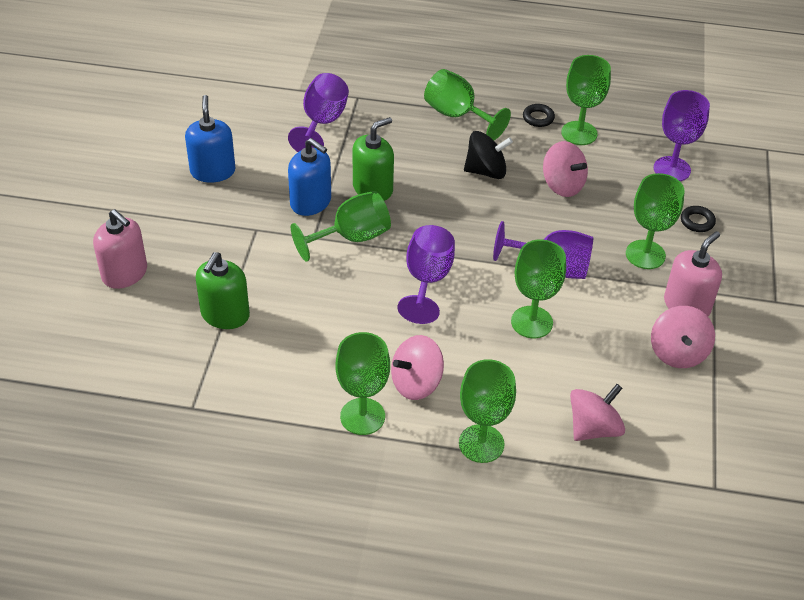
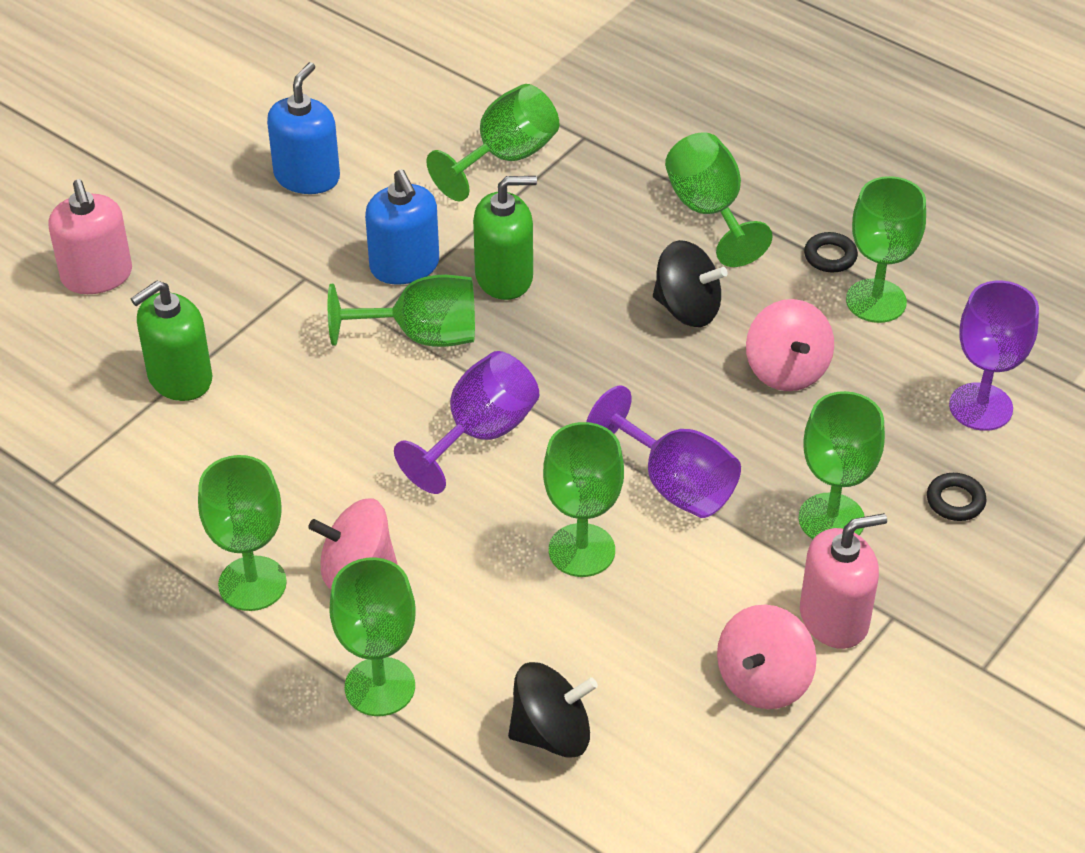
camera: 30 degrees right, 0 degrees up
(322, 123) = (505, 158): purple goblet -> green goblet
(593, 428) = (552, 733): pink spinning top -> black spinning top

